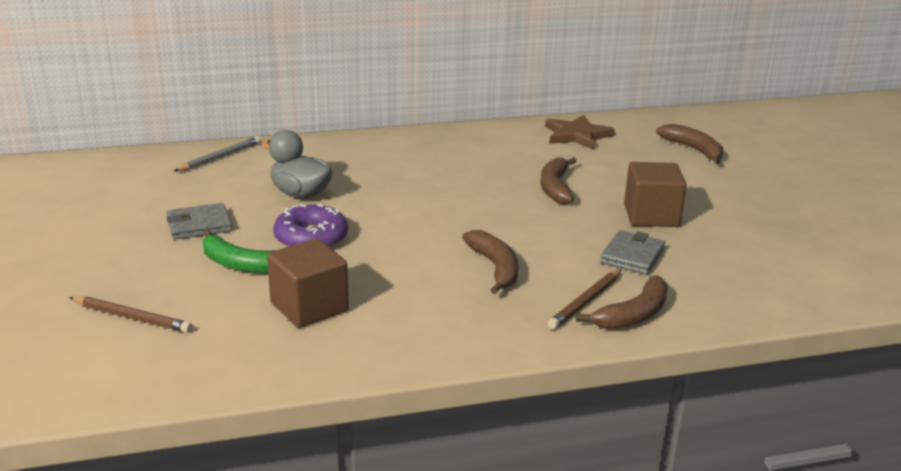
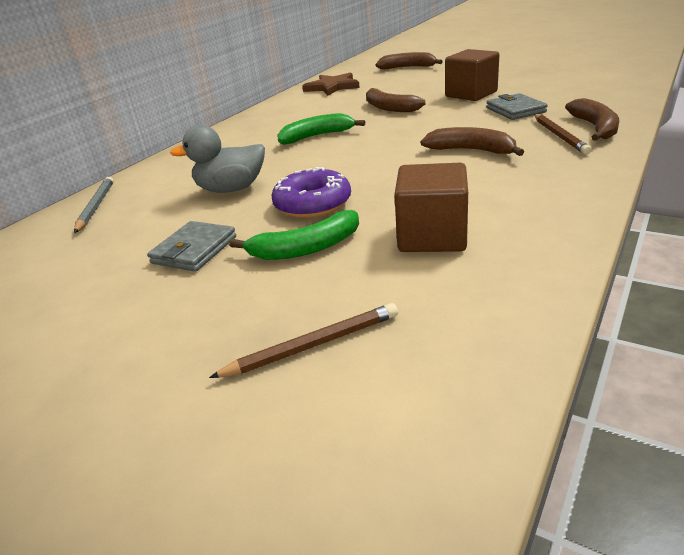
camera: 40 degrees left, 5 degrees up
(442, 182) = (316, 136): none -> green banana

